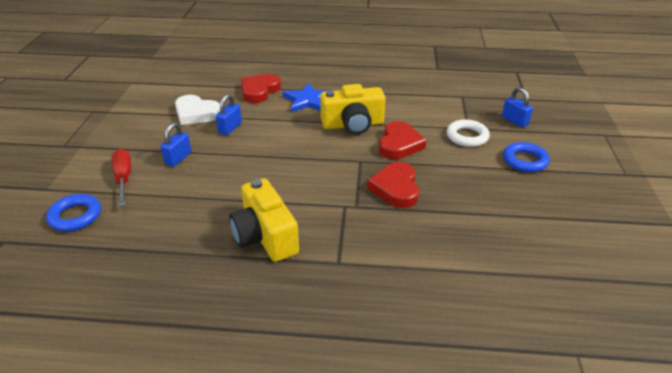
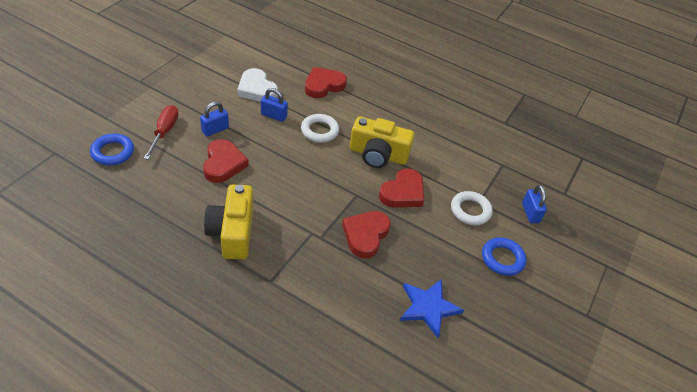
camera: 20 degrees right, 10 degrees up
(209, 183) = (223, 164): none -> red heart
(230, 128) = (274, 116): blue padlock -> blue padlock turned 60 degrees clockwise
(284, 125) = (319, 131): none -> white ring
(308, 100) = (358, 112): blue star -> blue star (428, 307)

